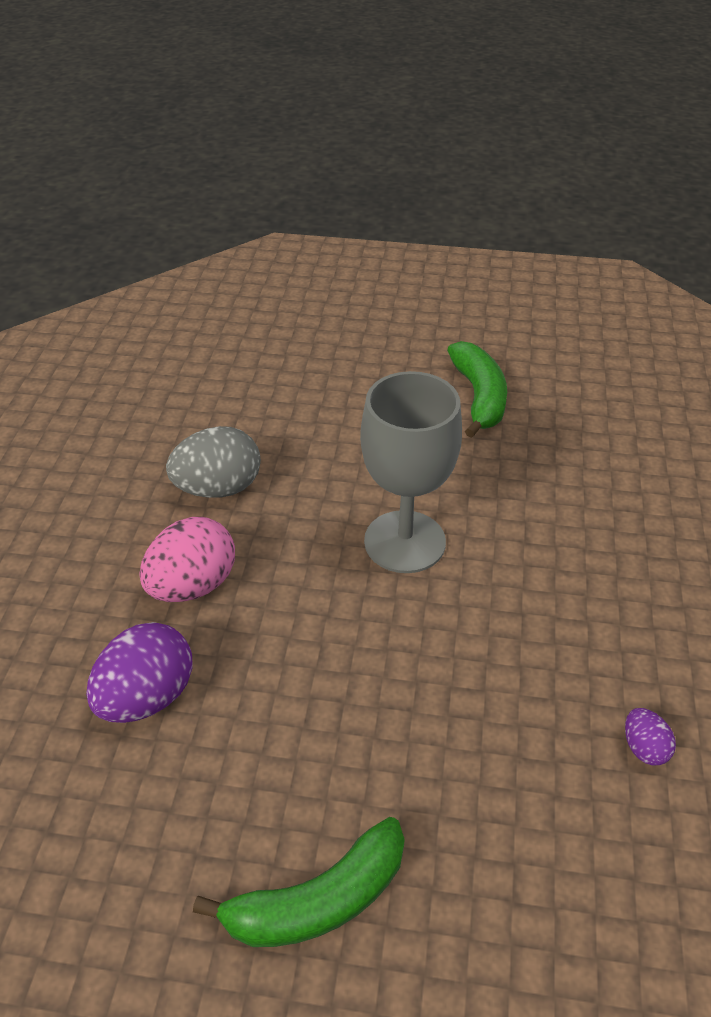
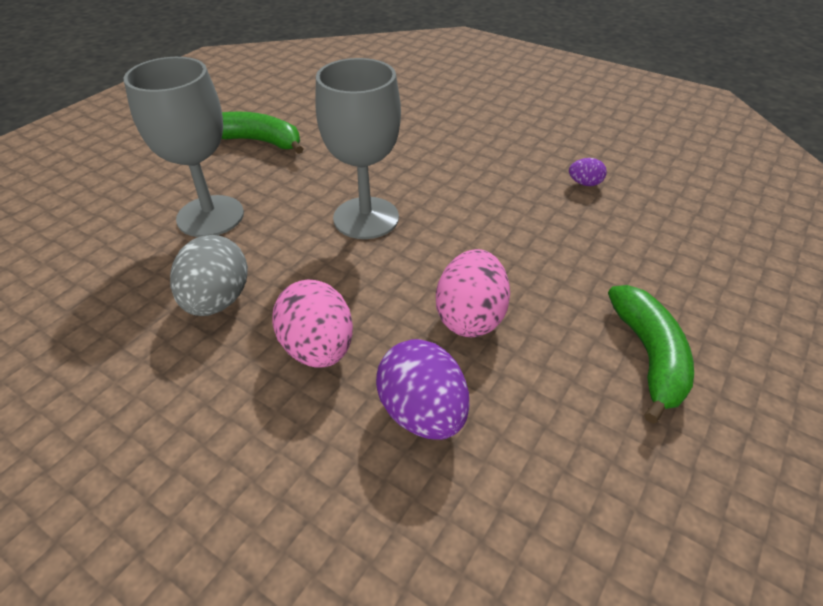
camera: 65 degrees left, 0 degrees up
(294, 694) = (470, 317): none -> pink egg
(329, 425) = (210, 216): none -> grey goblet

